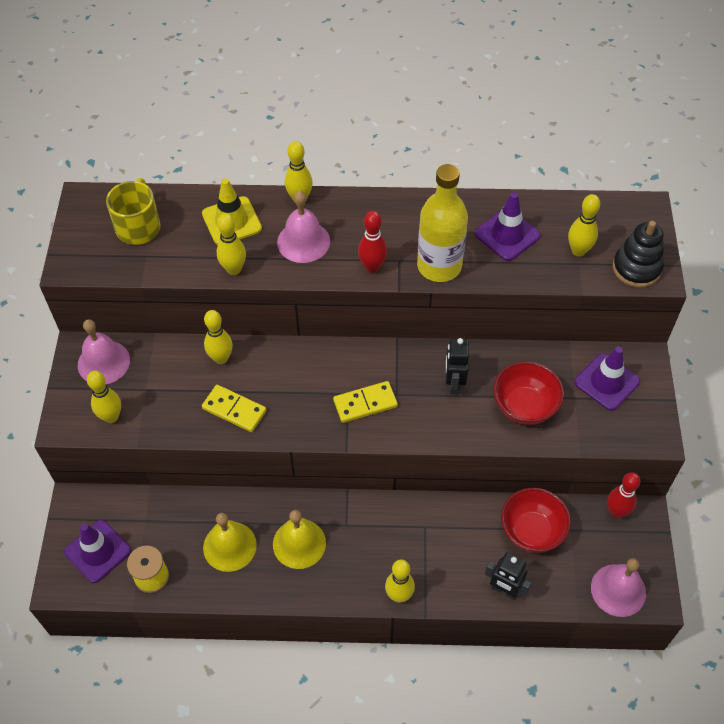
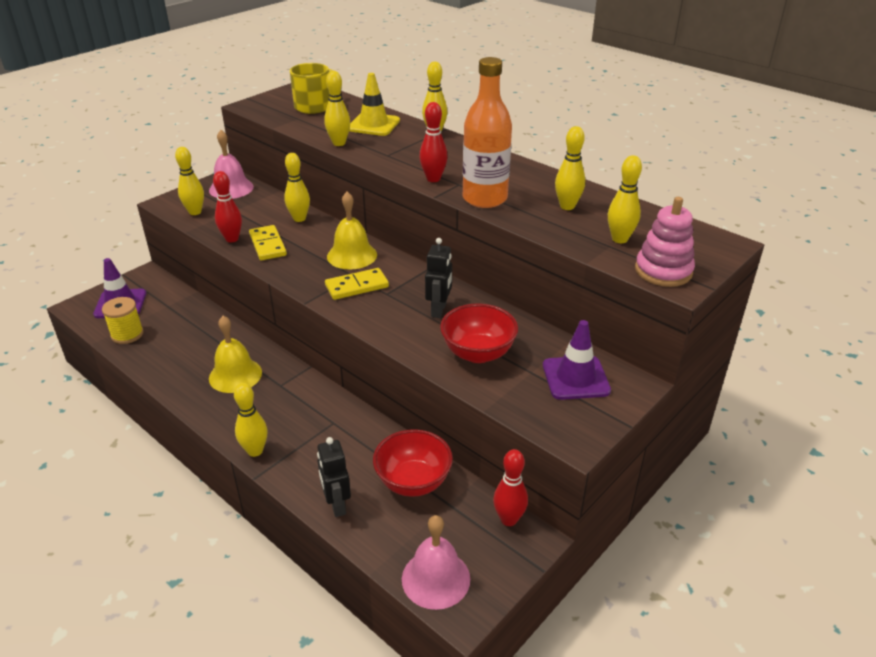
camera: 40 degrees right, 20 degrees down
(192, 425) = (232, 239): none -> red bowling pin
(229, 546) = (192, 348): yellow bell -> yellow bell (352, 255)
(303, 241) = (405, 150): pink bell -> none
(365, 403) = (357, 286): yellow domino -> yellow domino turned 45 degrees counterclockwise
(439, 266) = (484, 199): yellow bottle -> orange bottle
(454, 383) = (439, 310): black robot -> black robot turned 150 degrees clockwise
(507, 235) = (567, 206): purple traffic cone -> yellow bowling pin
(636, 268) = (663, 271): black stacking toy -> pink stacking toy

